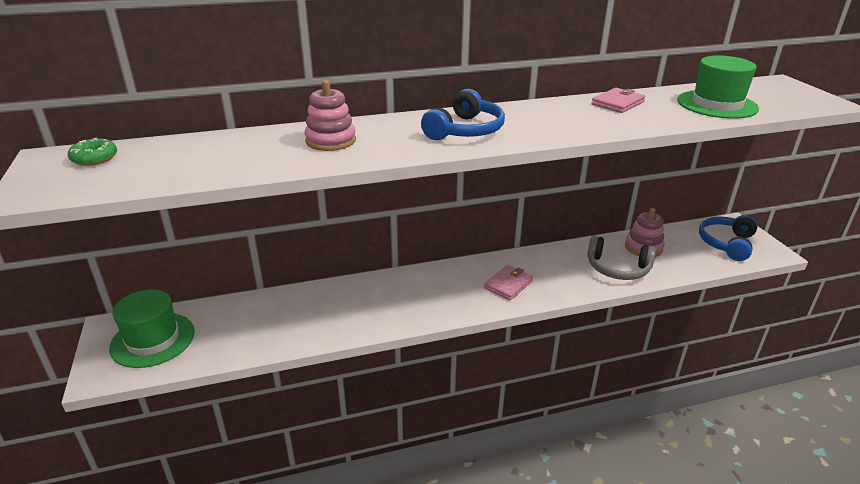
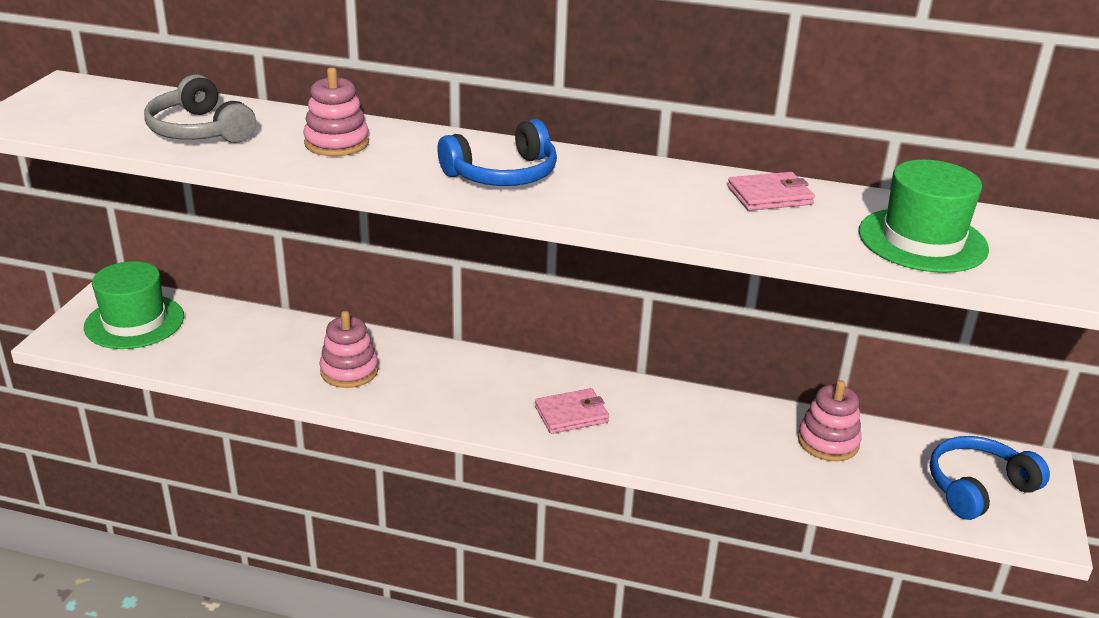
camera: 30 degrees right, 0 degrees up
(94, 158) = (101, 98): green donut -> none
(349, 312) = (349, 371): none -> pink stacking toy
(617, 268) = (750, 453): grey headphones -> grey headphones (199, 130)

